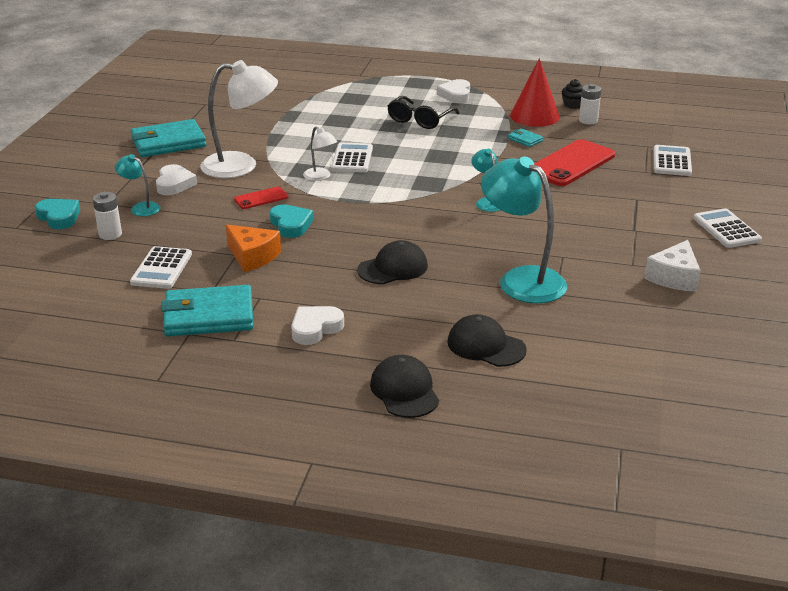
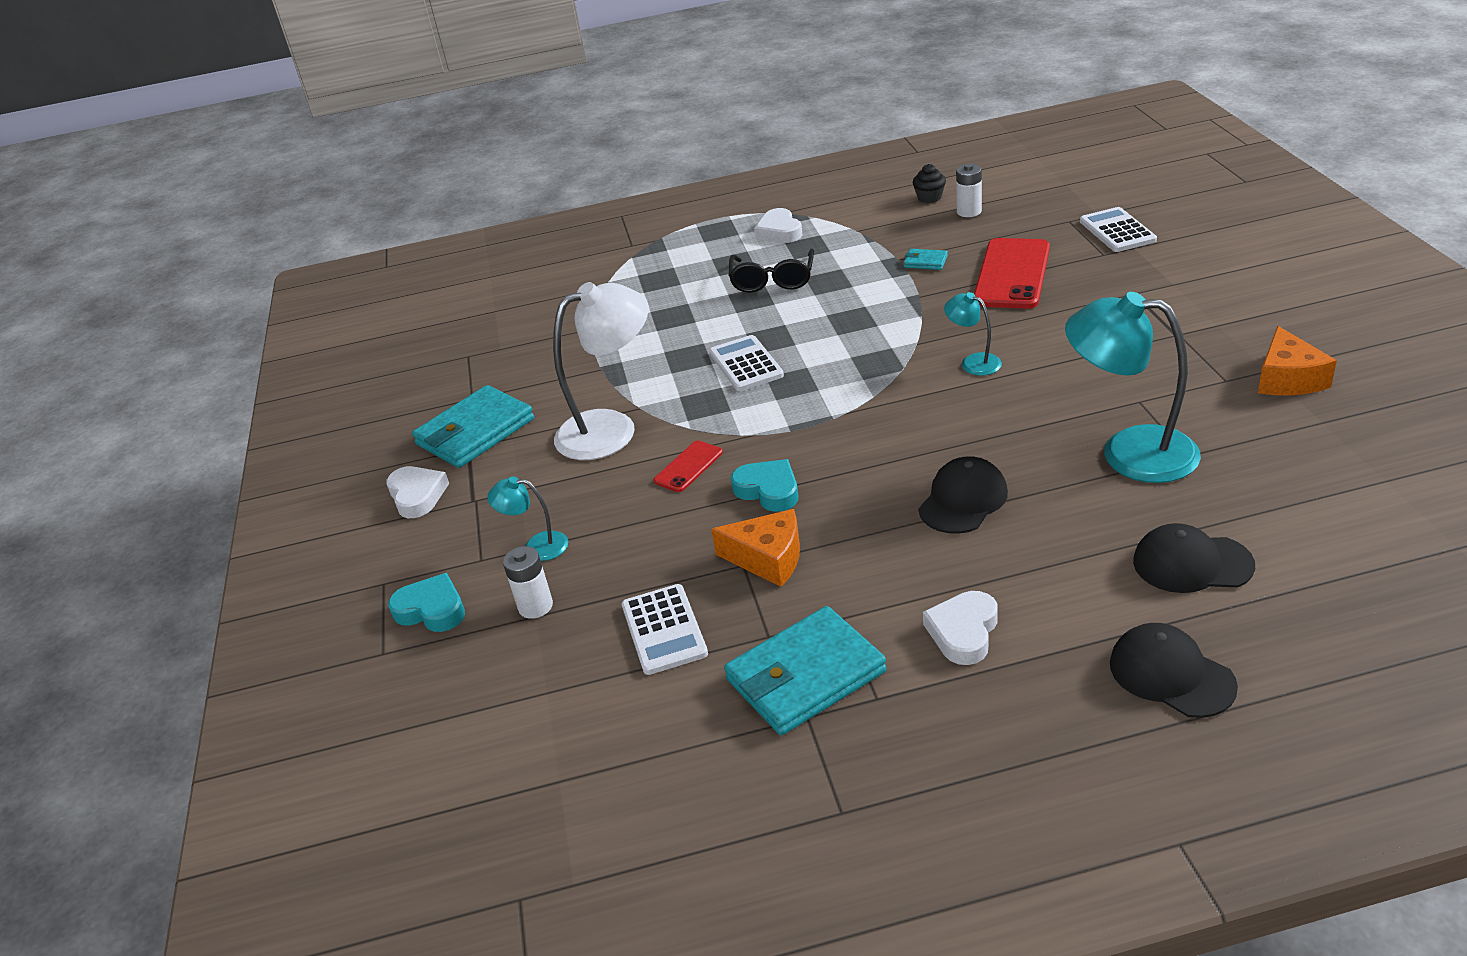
camera: 20 degrees left, 5 degrees up
(174, 184) = (548, 491): white heart -> white heart (417, 495)
(320, 177) = (733, 405): white lamp -> none
(534, 116) = (902, 227): red cone -> none
(674, 277) = (1288, 379): white cheese -> orange cheese
(726, 229) = (1270, 295): white calculator -> none

